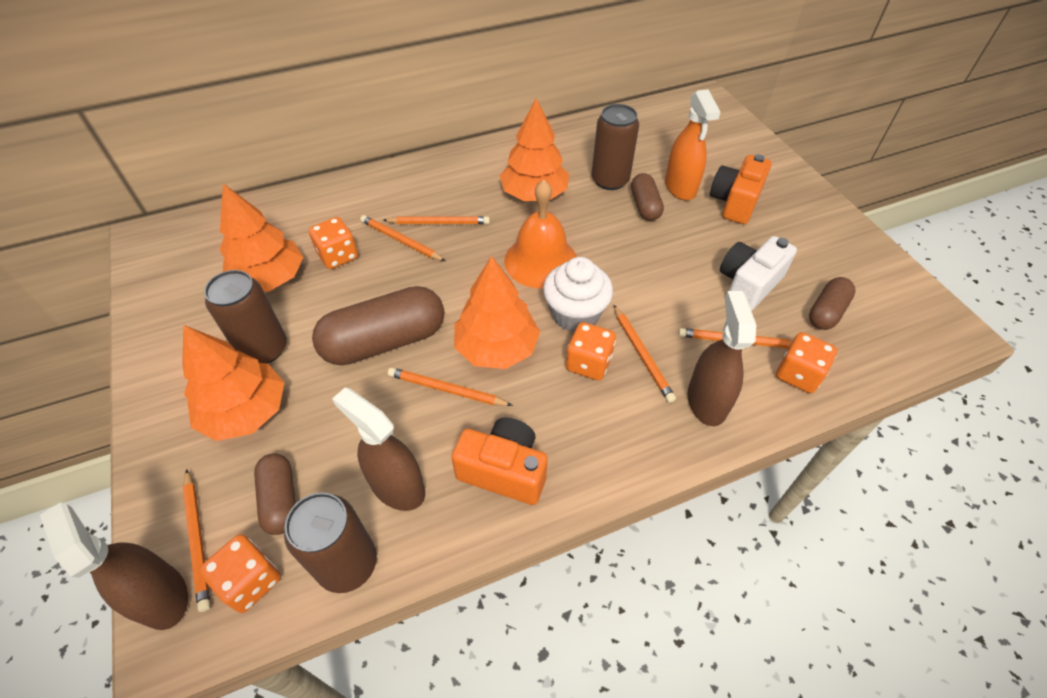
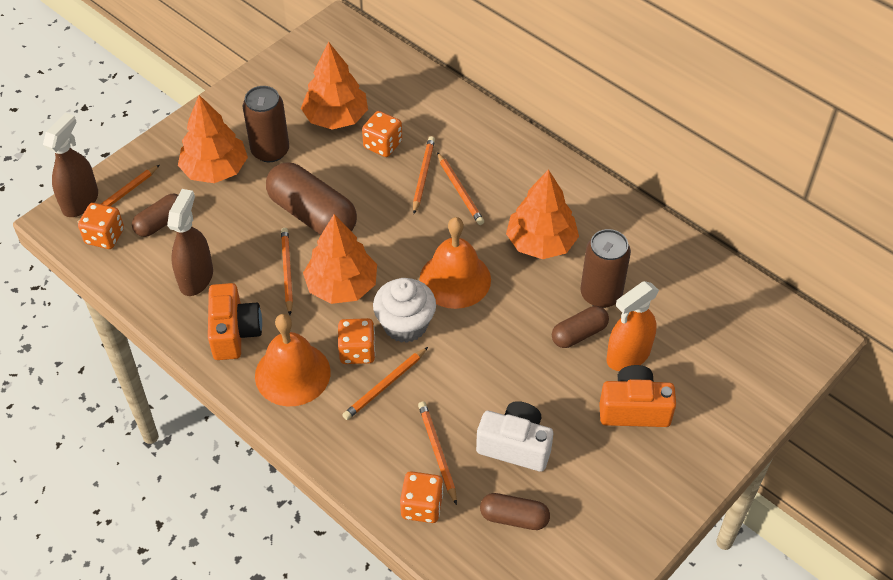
camera: 65 degrees right, 0 degrees up
(347, 564) = (133, 277): brown can -> none
(591, 431) = (292, 374): none -> orange bell
(706, 401) = (358, 443): brown spray bottle -> none

